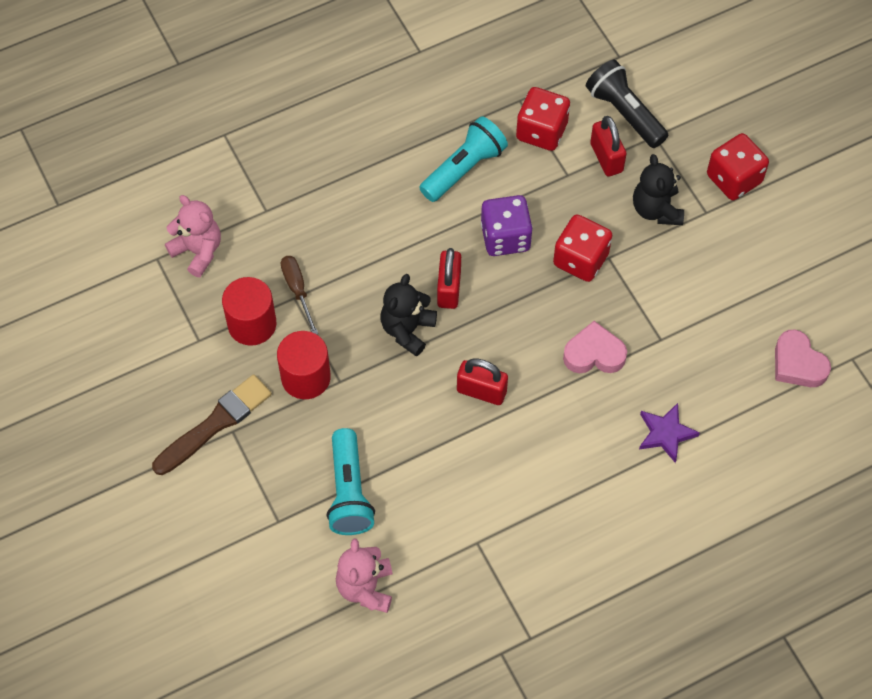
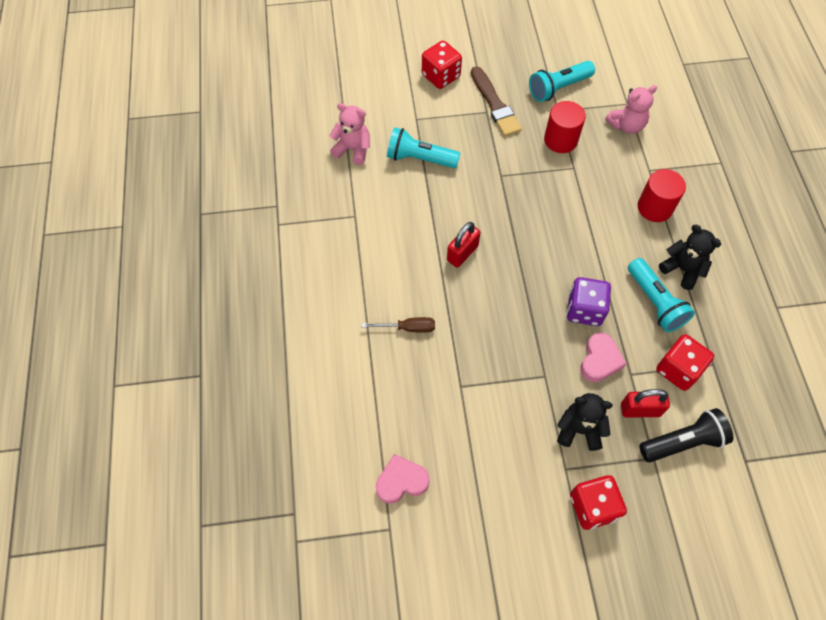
camera: 110 degrees right, 0 degrees up
(156, 349) = (558, 88): none -> turquoise flashlight
(297, 290) = (579, 171): brown screwdriver -> brown screwdriver (408, 328)
(305, 377) = (510, 158): red cylinder -> red cylinder (655, 207)
(407, 330) = (526, 224): black teddy bear -> black teddy bear (682, 269)
(449, 289) = (551, 259): red padlock -> none
(580, 259) = (549, 355): red dice -> red dice (441, 76)
(594, 354) = (465, 335): pink heart -> pink heart (599, 360)
(665, 433) = (382, 359): purple star -> none

